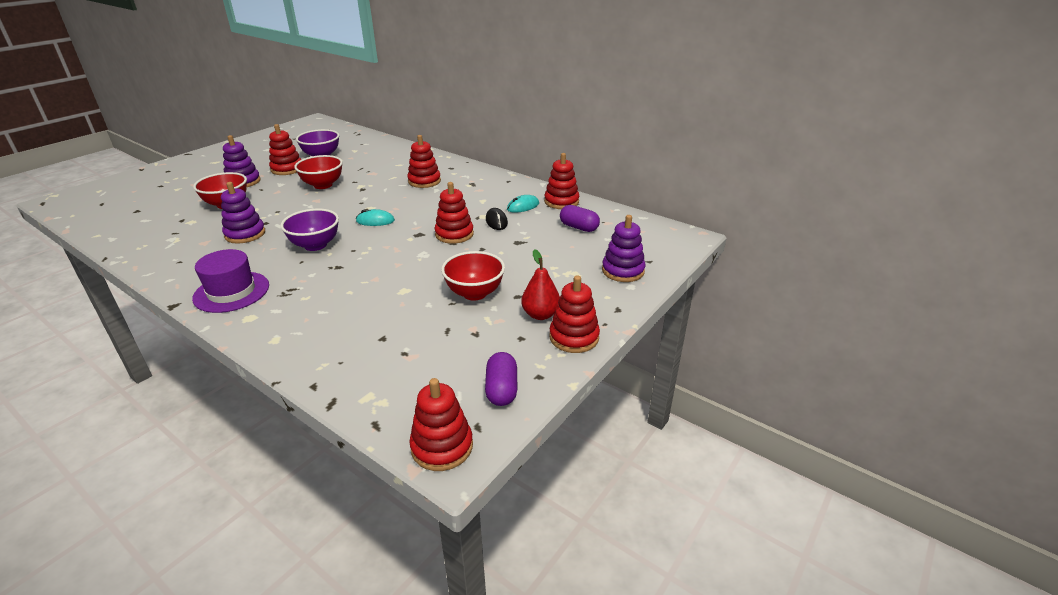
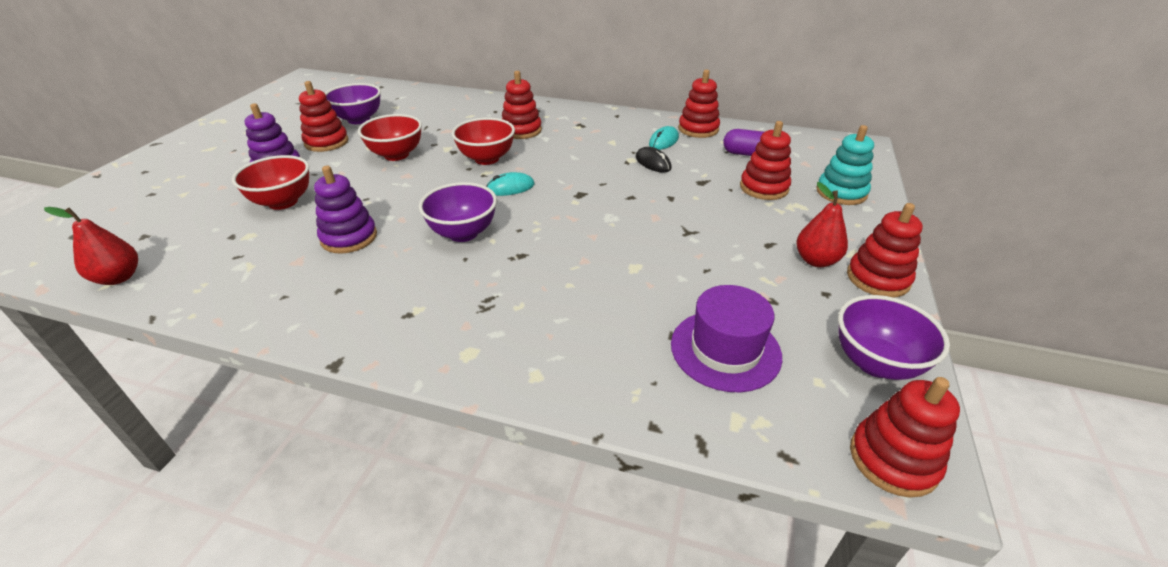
camera: 20 degrees left, 5 degrees up
(106, 232) = (119, 278): none -> red pear
(231, 292) = (407, 322): purple hat -> purple hat (725, 350)
(454, 234) = (622, 186): red stacking toy -> red stacking toy (764, 188)
(474, 293) = (719, 252): red bowl -> red bowl (486, 159)
(501, 389) = (875, 363): purple capsule -> purple bowl
(623, 271) = (841, 192): purple stacking toy -> turquoise stacking toy

